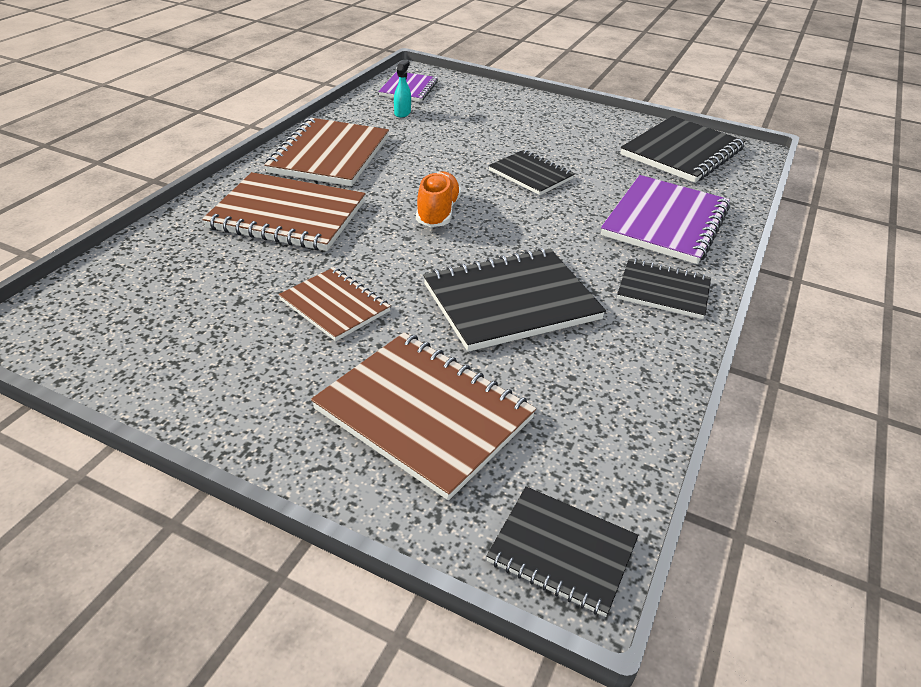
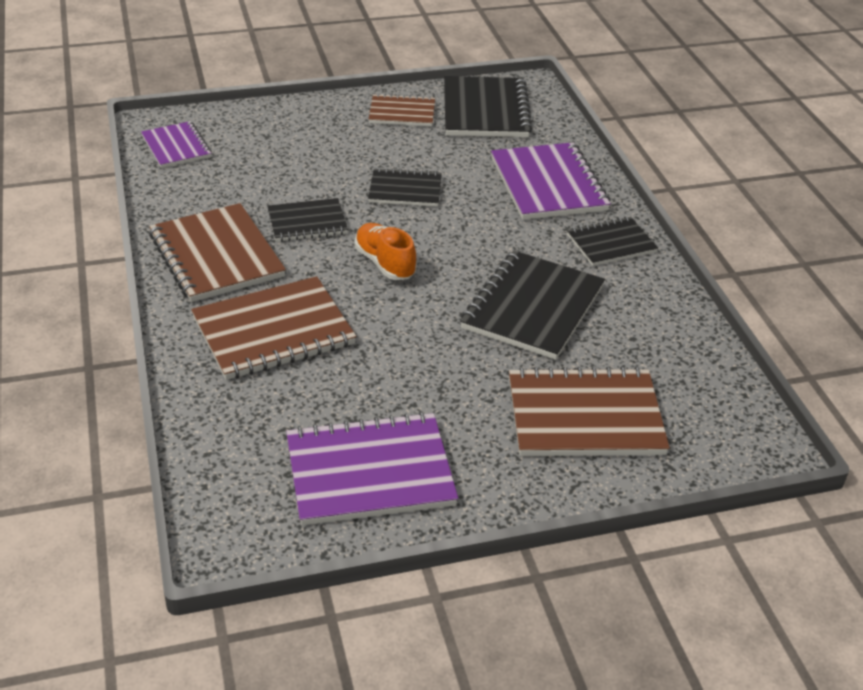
camera: 40 degrees left, 0 degrees up
(188, 344) = (370, 472): none -> purple notebook
(335, 306) = (425, 382): brown notebook -> brown notebook (402, 113)
(402, 113) = (212, 178): turquoise spray bottle -> none
(562, 551) = (749, 441): black notebook -> black notebook (307, 222)

